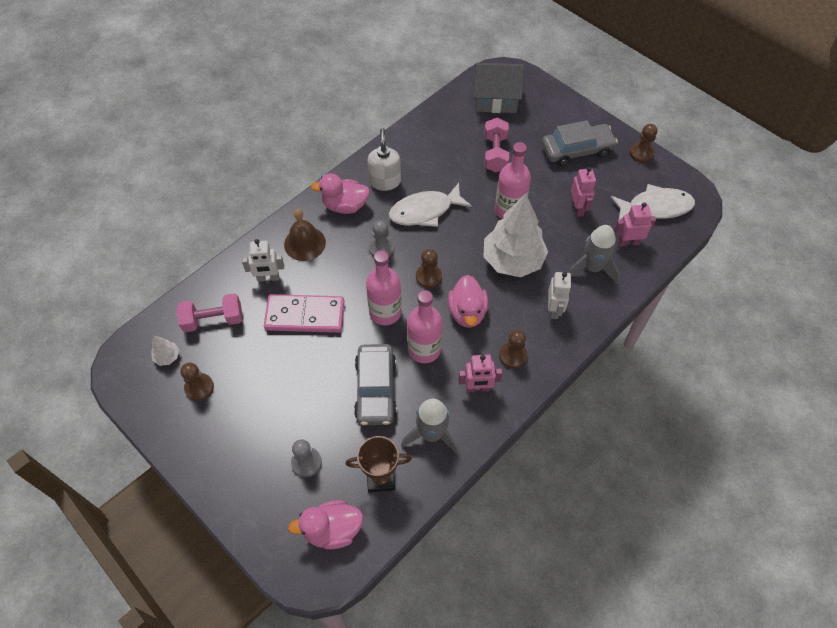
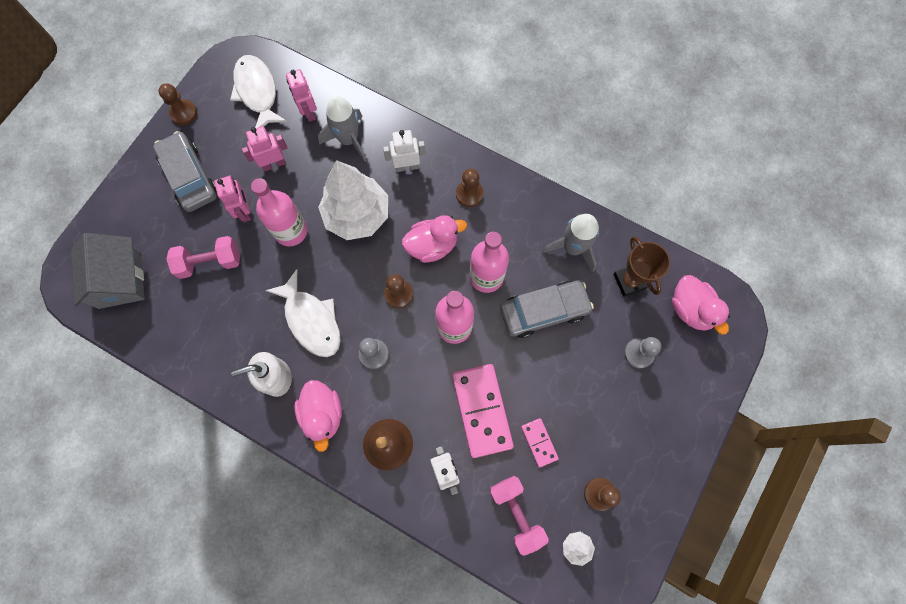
camera: 105 degrees left, 15 degrees up
(261, 352) = (539, 442): none -> pink domino
(477, 388) = (513, 218): pink robot -> pink robot (245, 211)

